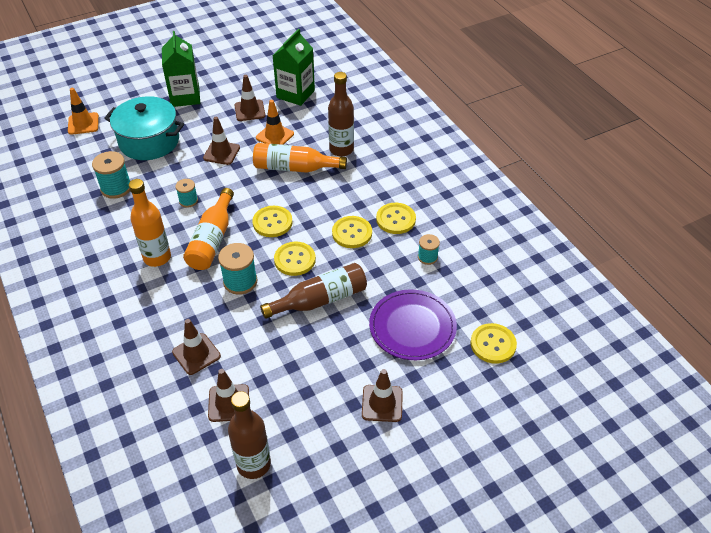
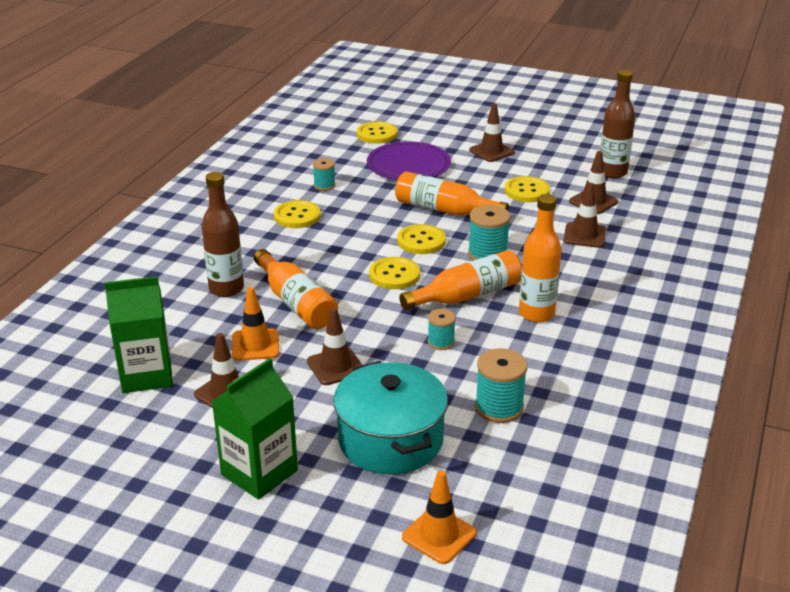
camera: 130 degrees left, 15 degrees down
(320, 300) = (444, 210): brown bottle -> orange bottle
(352, 233) = (346, 229): yellow button -> yellow button (527, 191)

